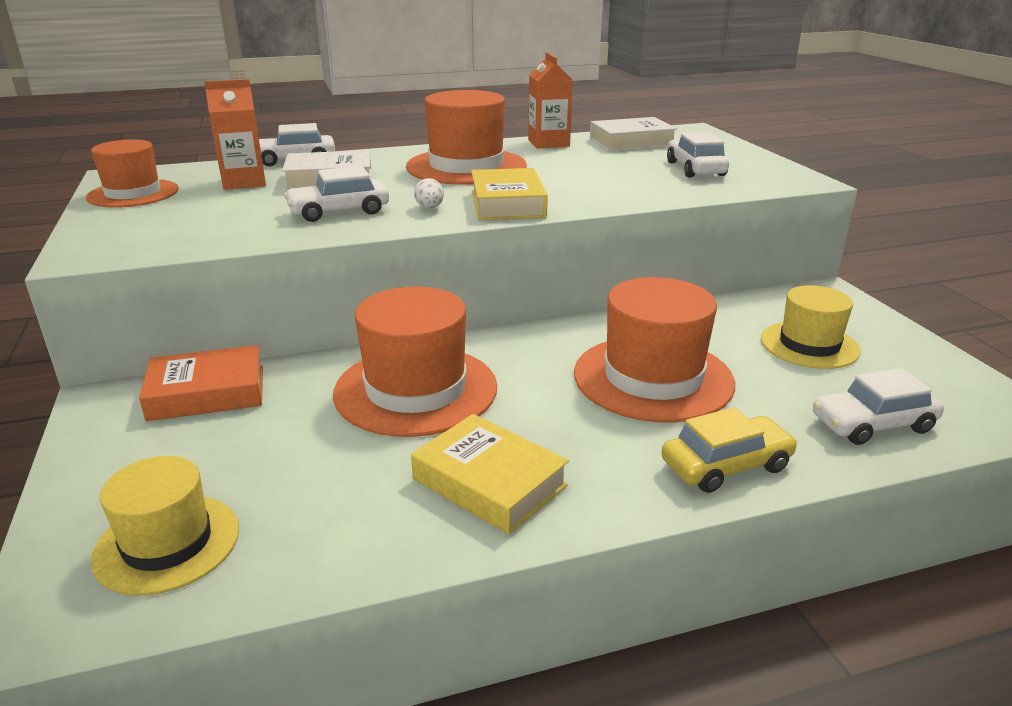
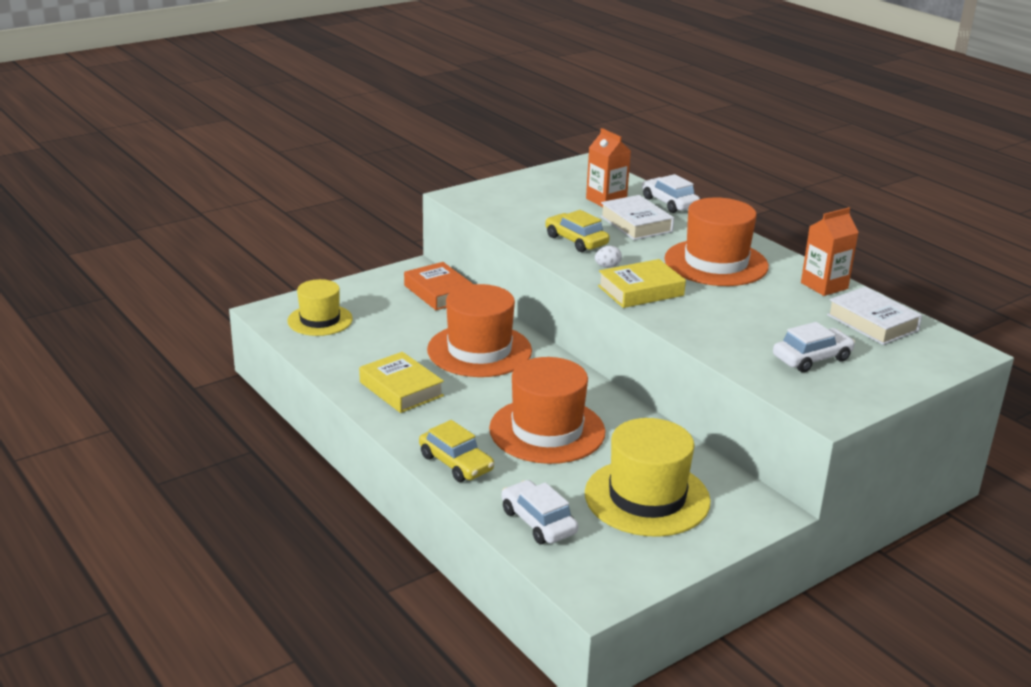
camera: 70 degrees right, 0 degrees up
(133, 193) = (556, 177): orange hat -> none
(339, 211) = (576, 241): white car -> yellow car
(489, 482) = (401, 389): yellow book -> yellow book turned 60 degrees counterclockwise
(809, 345) = (647, 497): yellow hat -> yellow hat, size x1.56

